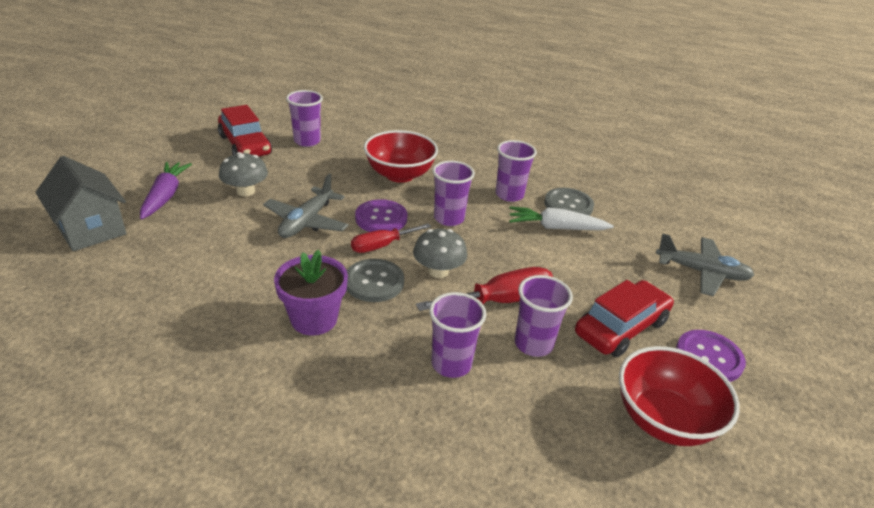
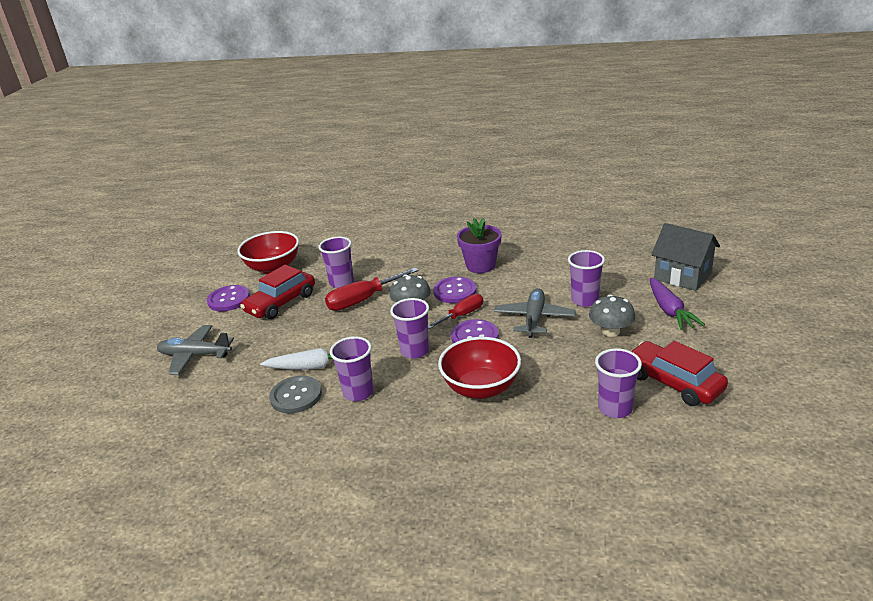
camera: 175 degrees right, 5 degrees down
(374, 282) = (455, 291): grey button -> purple button
(451, 364) = (390, 264): purple cup -> purple cup (584, 300)

